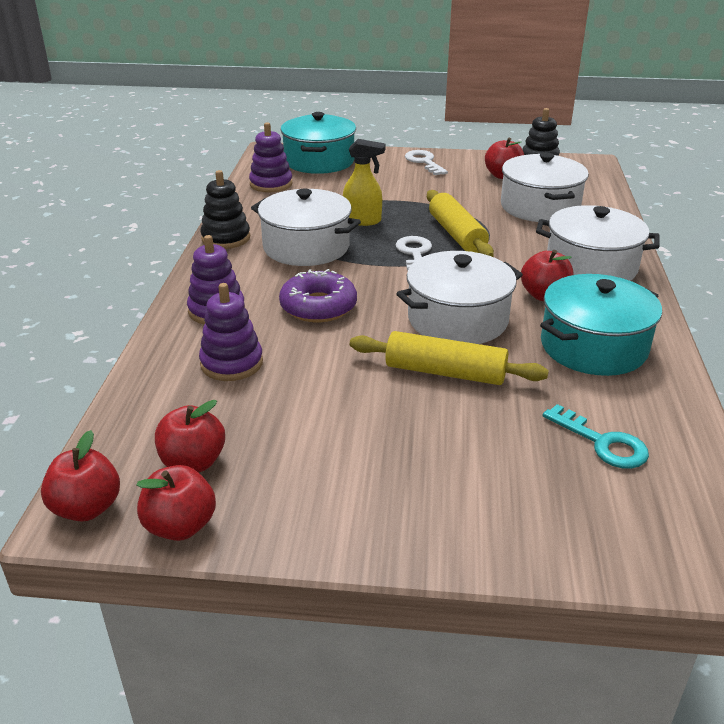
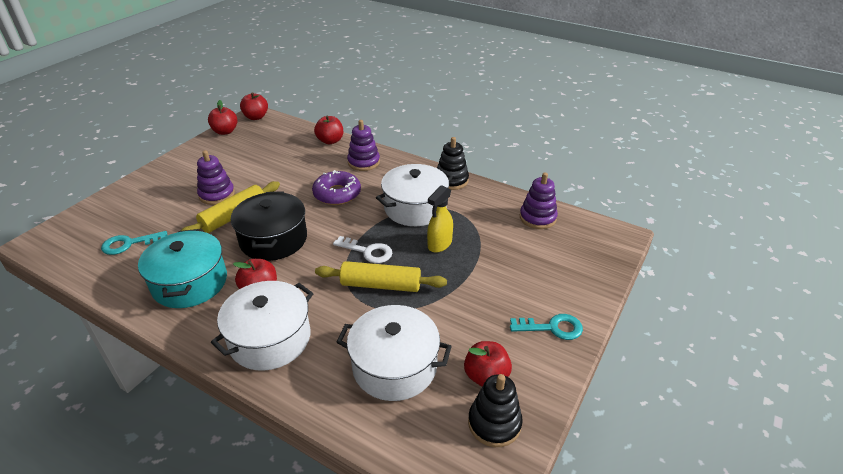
camera: 115 degrees right, 5 degrees up
(193, 462) = (254, 138): red apple -> red apple (330, 141)
(231, 363) = (311, 158): purple stacking toy -> purple stacking toy (217, 194)
(319, 161) = (581, 256): turquoise pot -> none
(424, 162) = (552, 328): white key -> turquoise key
(457, 319) = (273, 239): white pot -> black pot

